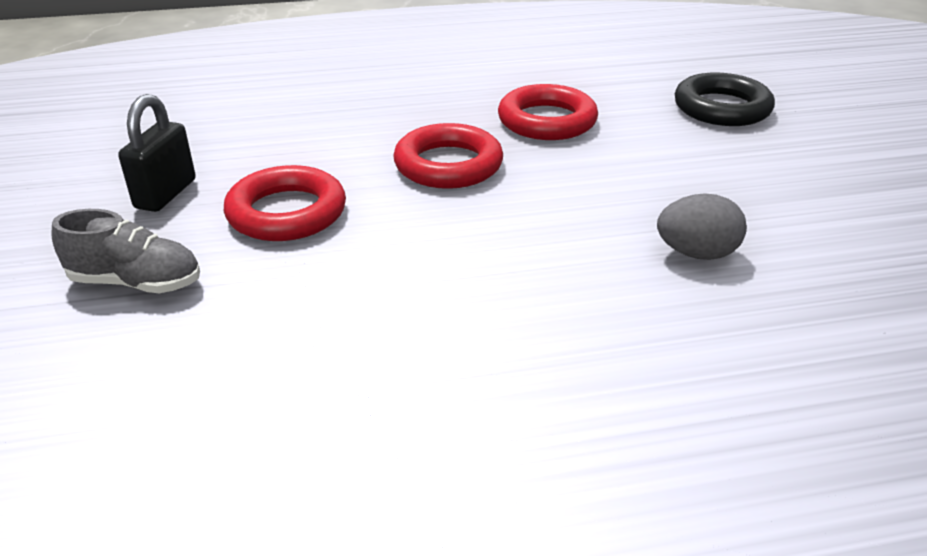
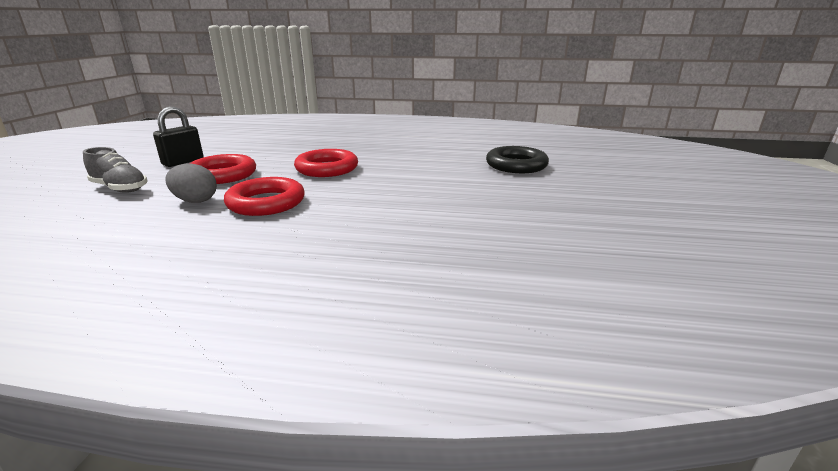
camera: 20 degrees right, 10 degrees down
(547, 121) = (405, 159): red ring -> red ring (266, 203)
(696, 253) = (408, 221): grey egg -> grey egg (195, 201)

